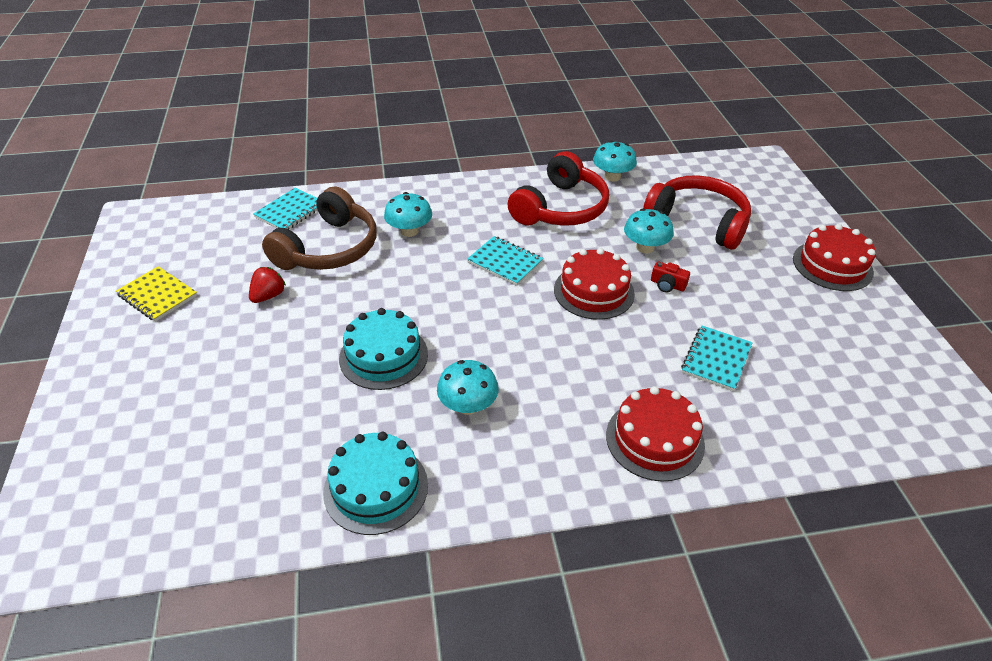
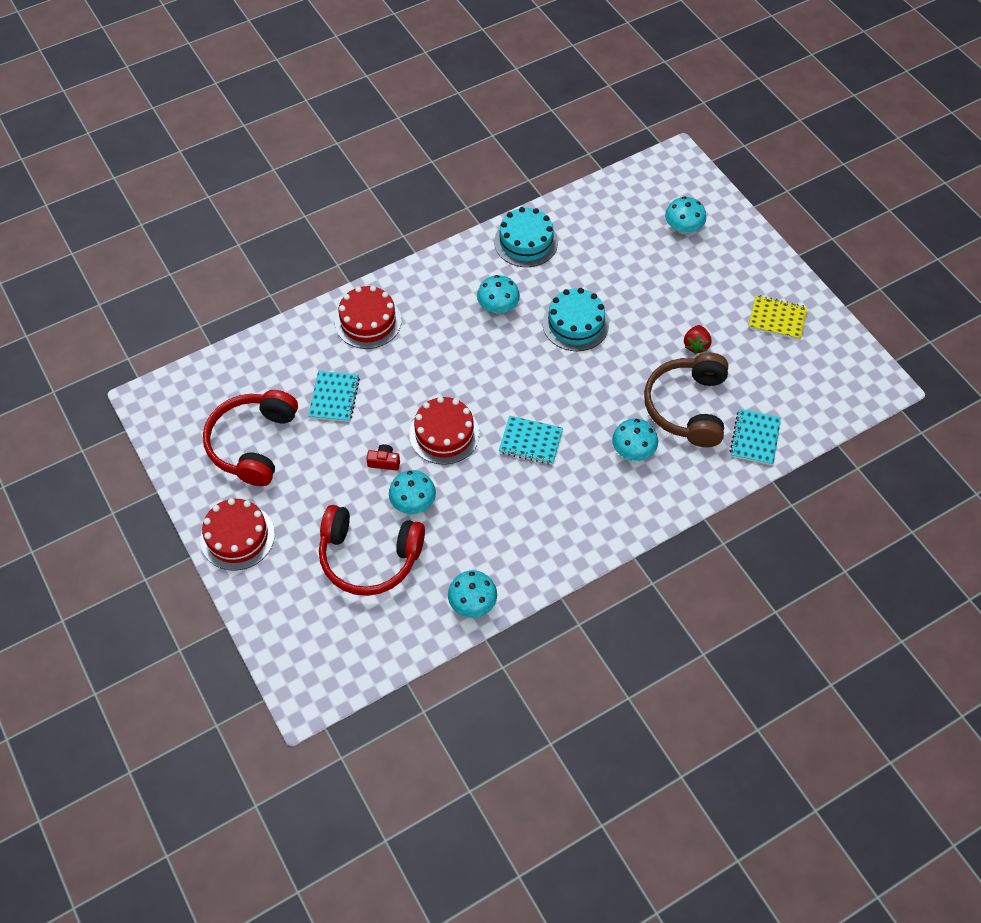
camera: 160 degrees right, 15 degrees up
(144, 435) = (683, 228): none -> turquoise mushroom
(560, 208) = (509, 531): red headphones -> red headphones (253, 443)

